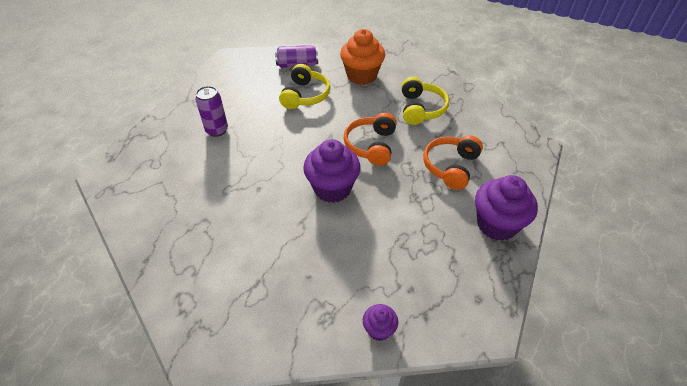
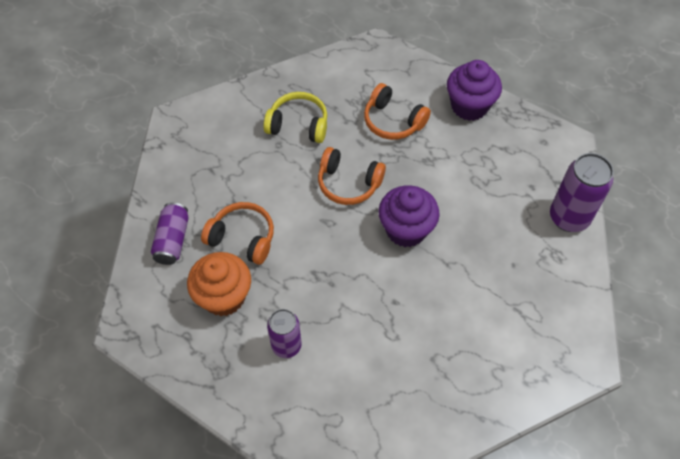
camera: 80 degrees left, 10 degrees up
(305, 95) = (242, 238): yellow headphones -> orange headphones
(361, 76) = (220, 171): orange cupcake -> orange cupcake (224, 297)
(379, 329) = (569, 217): purple cupcake -> purple can

